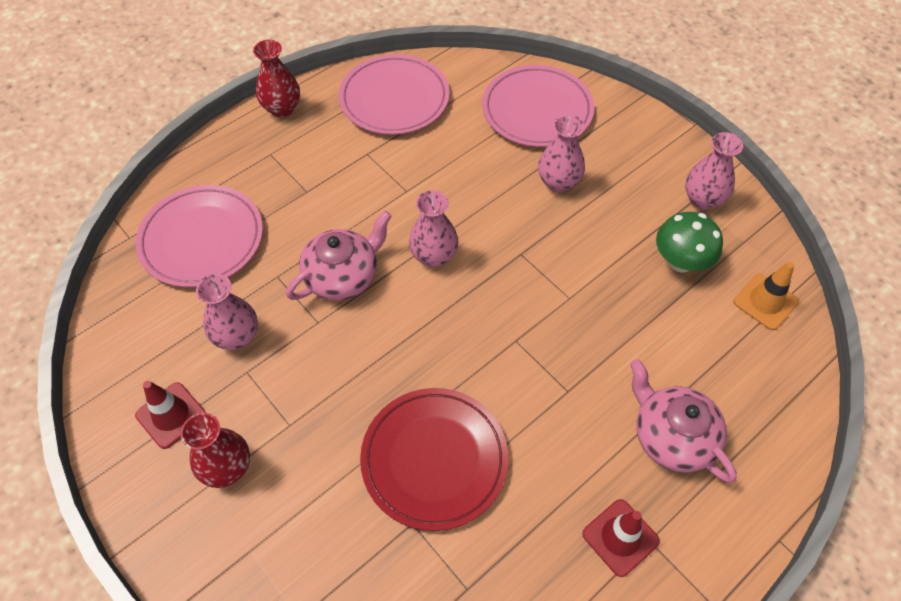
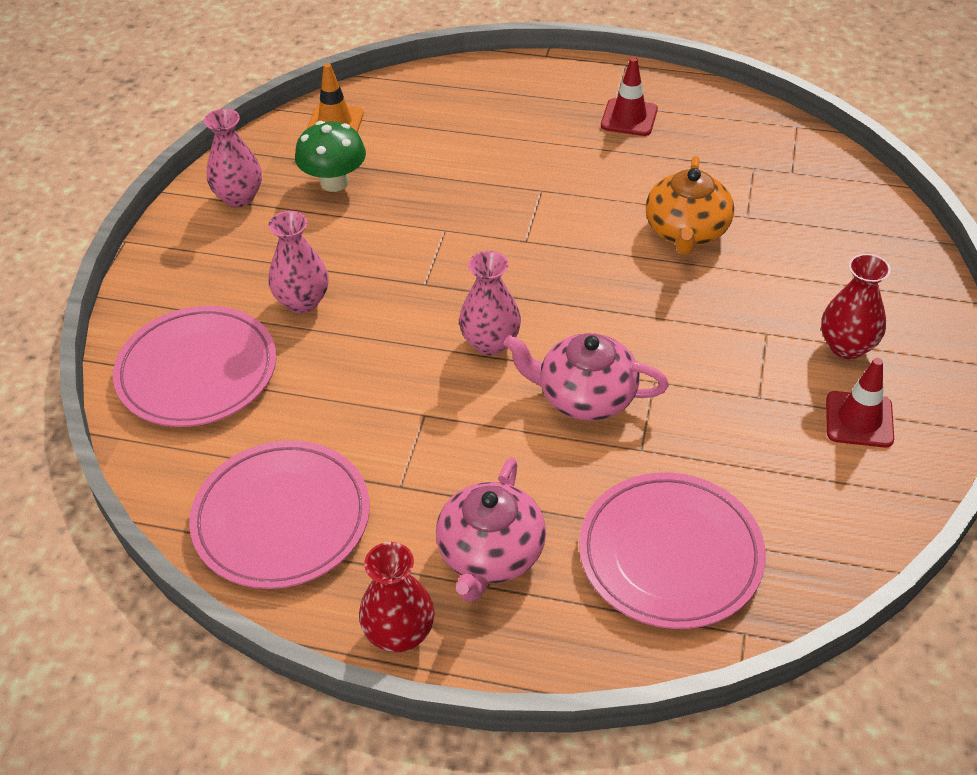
camera: 125 degrees left, 10 degrees down
(237, 336) = (737, 431): pink vase -> none
(434, 459) = (686, 231): red plate -> orange teapot
(672, 436) = (520, 124): pink teapot -> pink teapot (490, 554)

